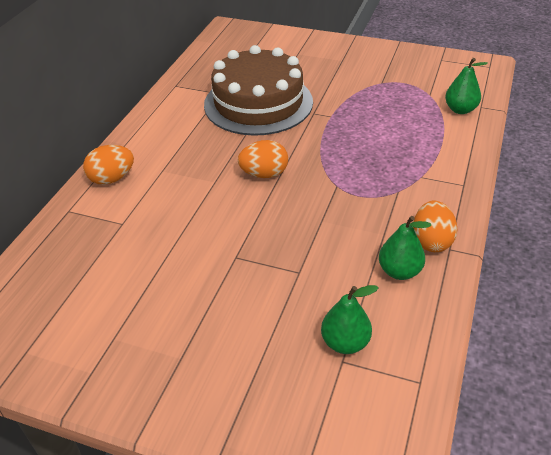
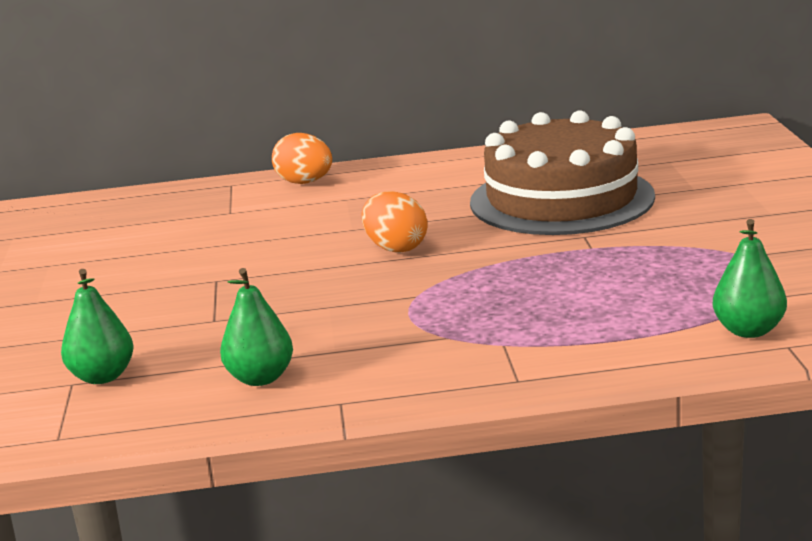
camera: 65 degrees right, 20 degrees down
(431, 241) = (346, 385): orange egg -> none

